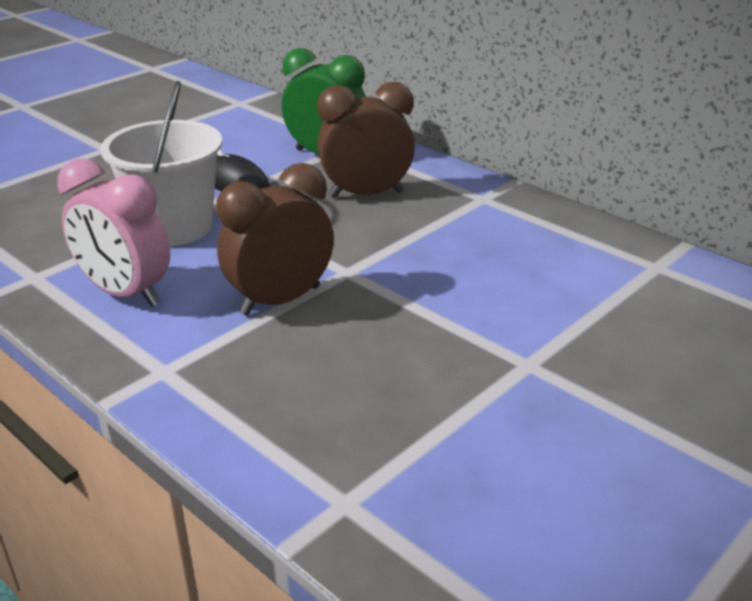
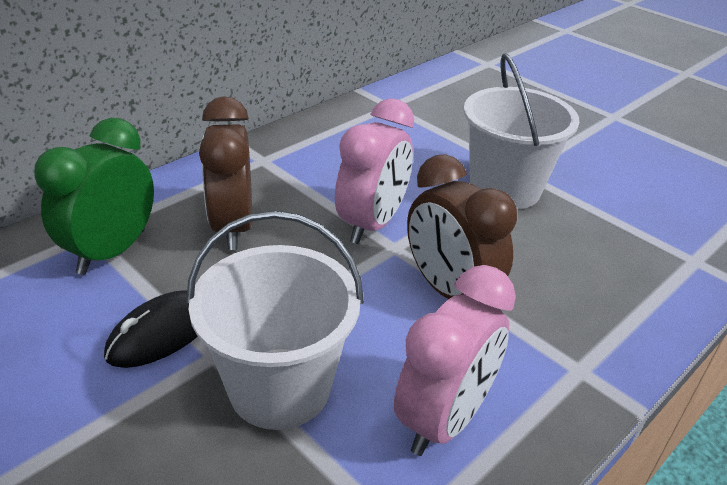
camera: 90 degrees left, 5 degrees up
(383, 259) = (372, 224): none -> pink clock
(479, 347) = (505, 189): none -> white bucket

